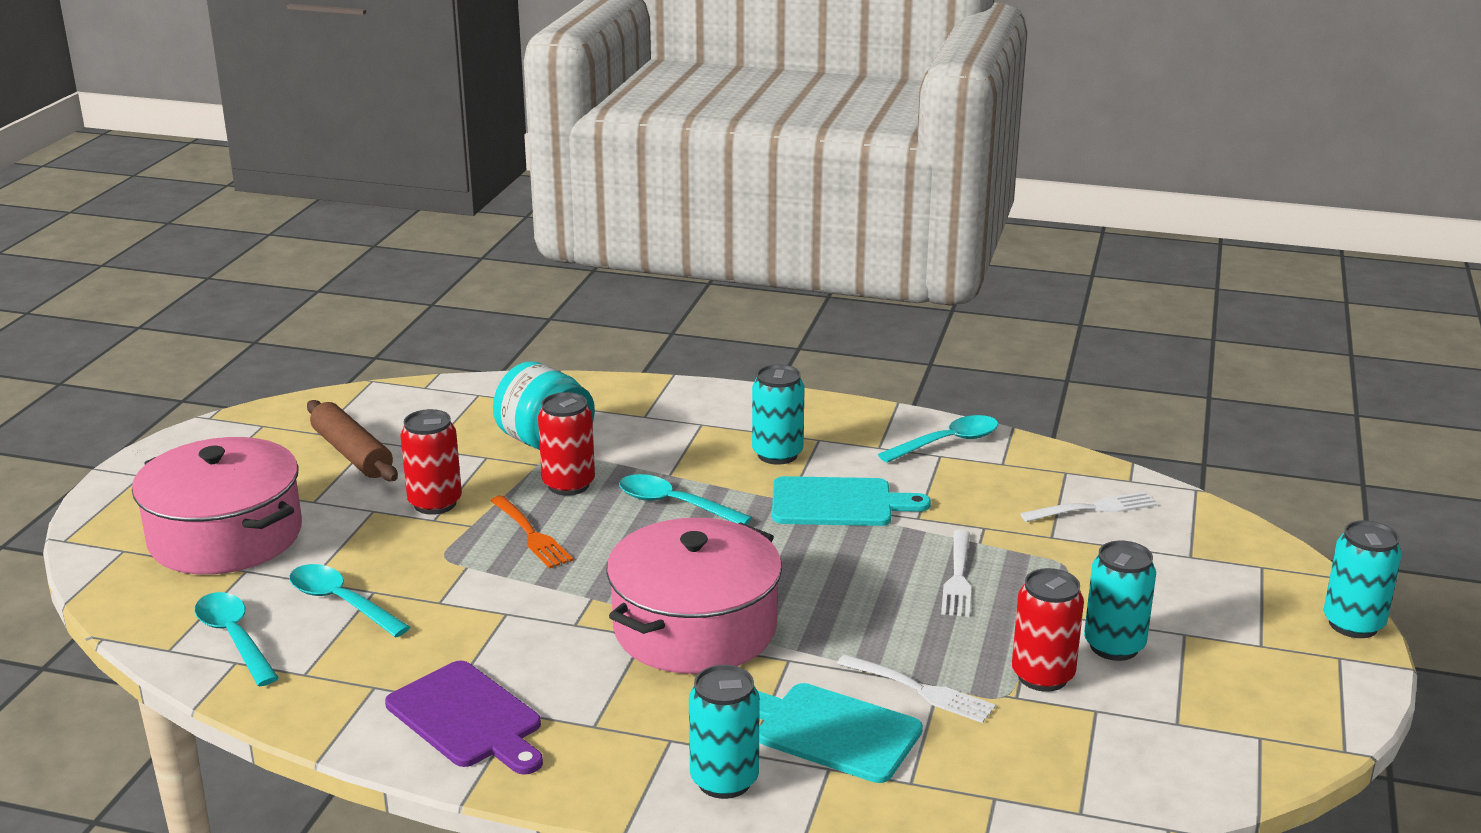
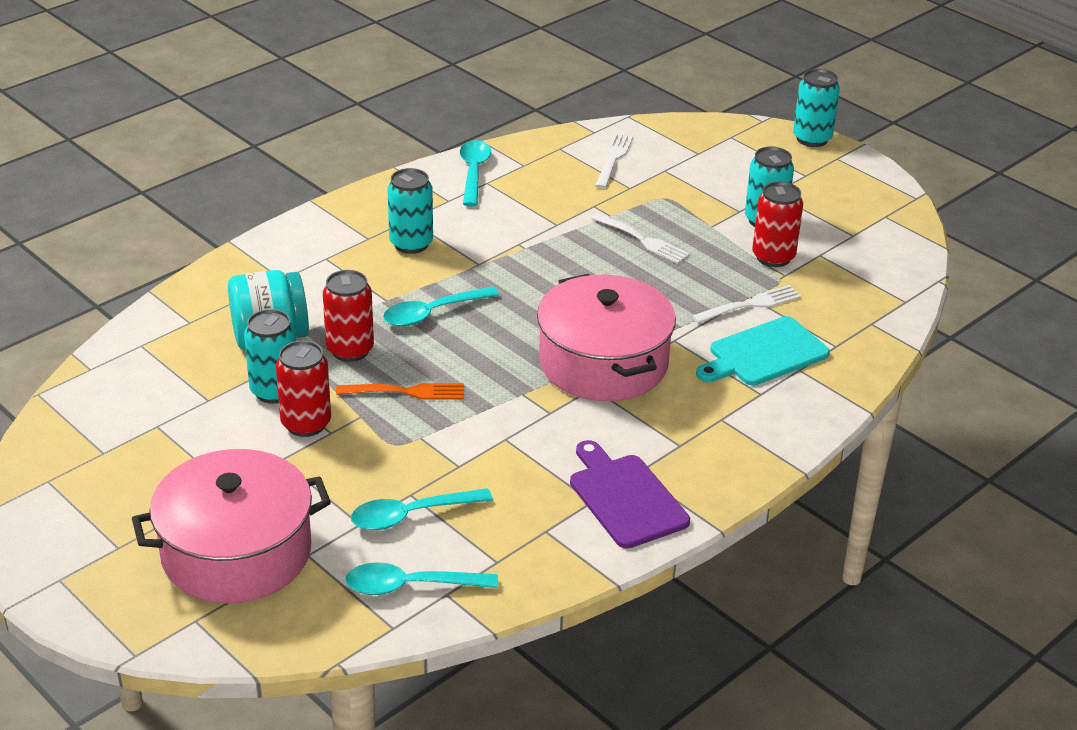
camera: 60 degrees left, 10 degrees up
(352, 453) = (168, 443): brown rolling pin -> none
(468, 718) = (625, 497): purple cutting board -> purple cutting board turned 105 degrees counterclockwise
(724, 780) = (781, 413): turquoise can -> turquoise can (274, 391)
(838, 503) = (505, 246): turquoise cutting board -> none

